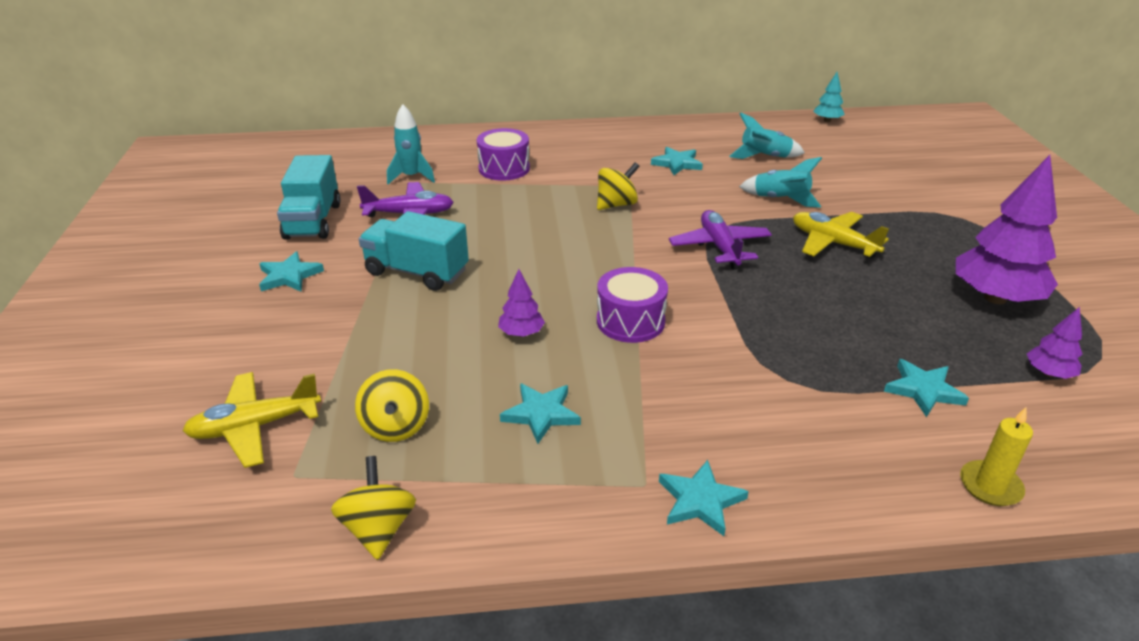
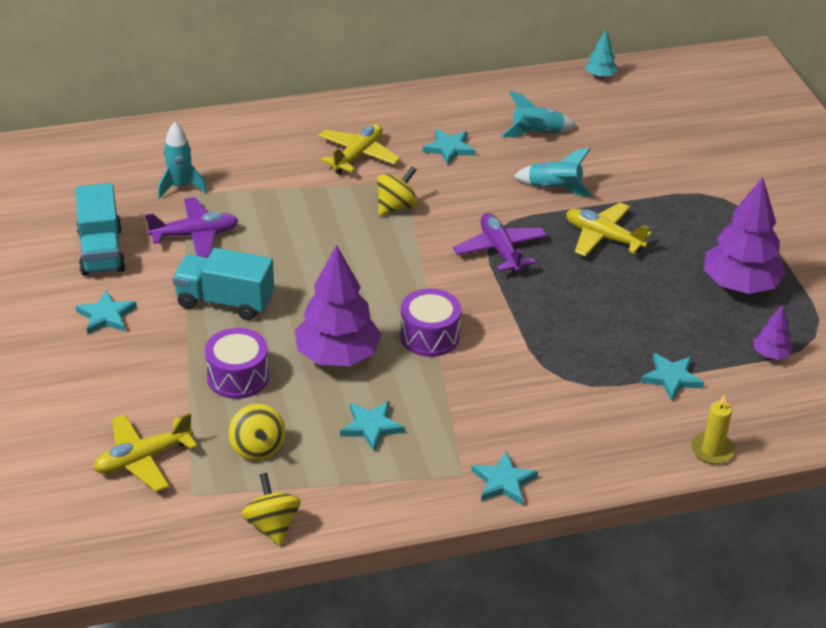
camera: 10 degrees left, 5 degrees up
(504, 168) = (273, 168): purple drum -> purple drum (238, 377)
(521, 333) = (338, 356): purple tree -> purple tree, size x2.13
(587, 164) = (358, 155): none -> yellow plane

